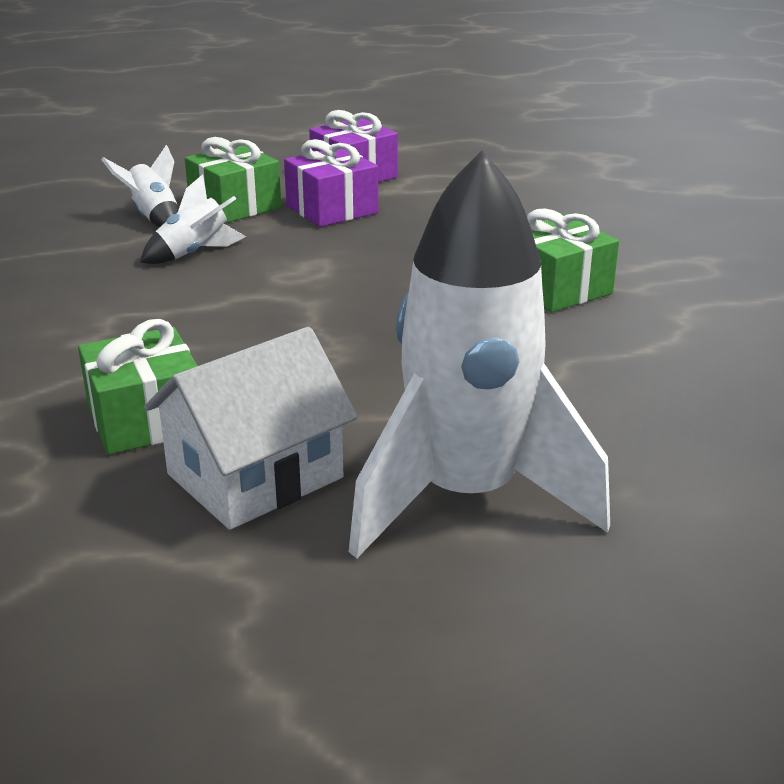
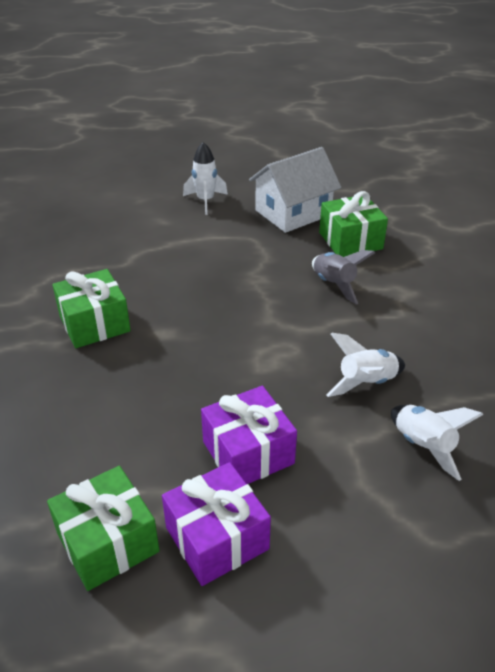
camera: 175 degrees left, 10 degrees up
(203, 346) = (334, 285): none -> grey rocket
(235, 206) = (348, 467): green gift -> green gift (108, 542)
(466, 497) = (205, 201): white rocket -> white rocket, size x0.44

